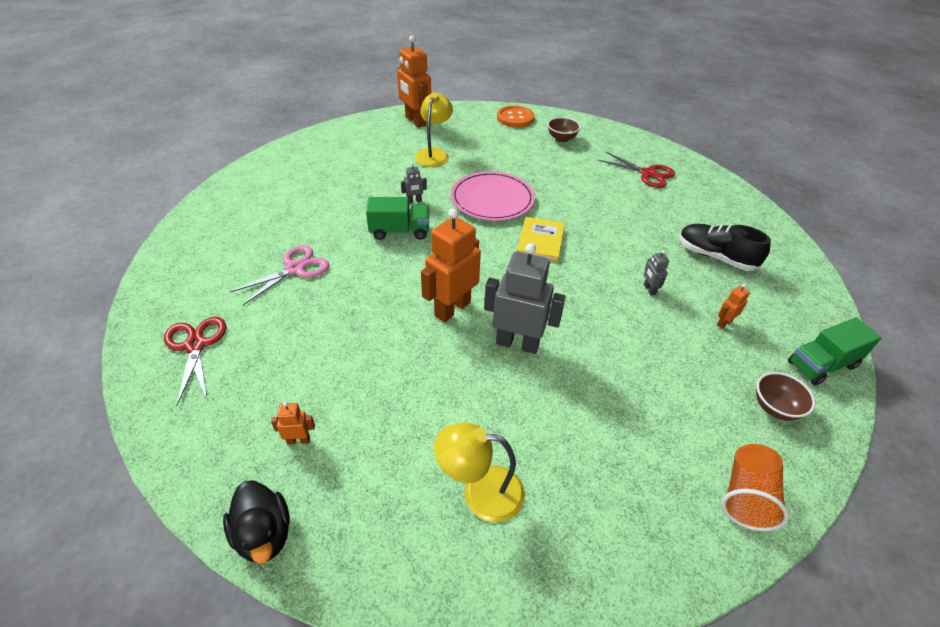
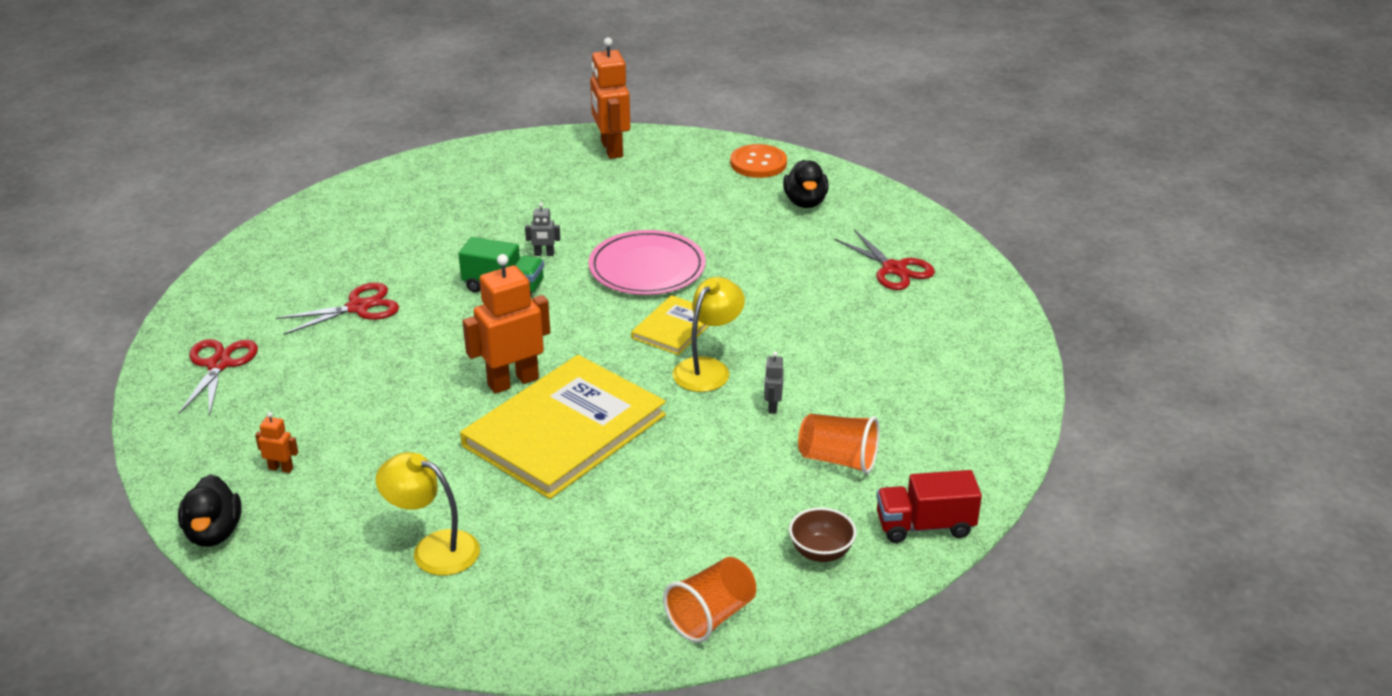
camera: 20 degrees right, 10 degrees down
(295, 268) = (359, 307): pink scissors -> red scissors
(434, 154) = (608, 198): yellow lamp -> yellow lamp (708, 368)
(517, 343) = (564, 430): grey robot -> yellow book
(561, 139) = (805, 202): brown bowl -> black duck
(715, 257) = (897, 387): black shoe -> none
(724, 323) = (838, 460): orange robot -> orange cup
(822, 364) = (925, 526): green truck -> red truck

